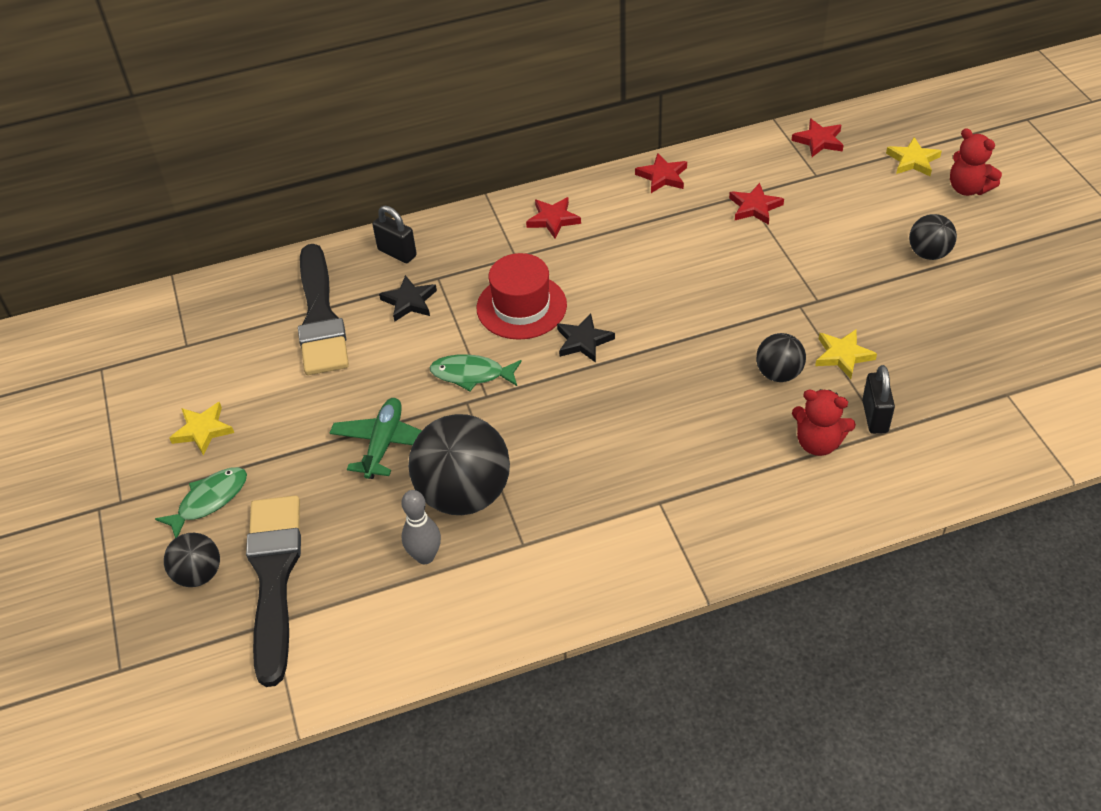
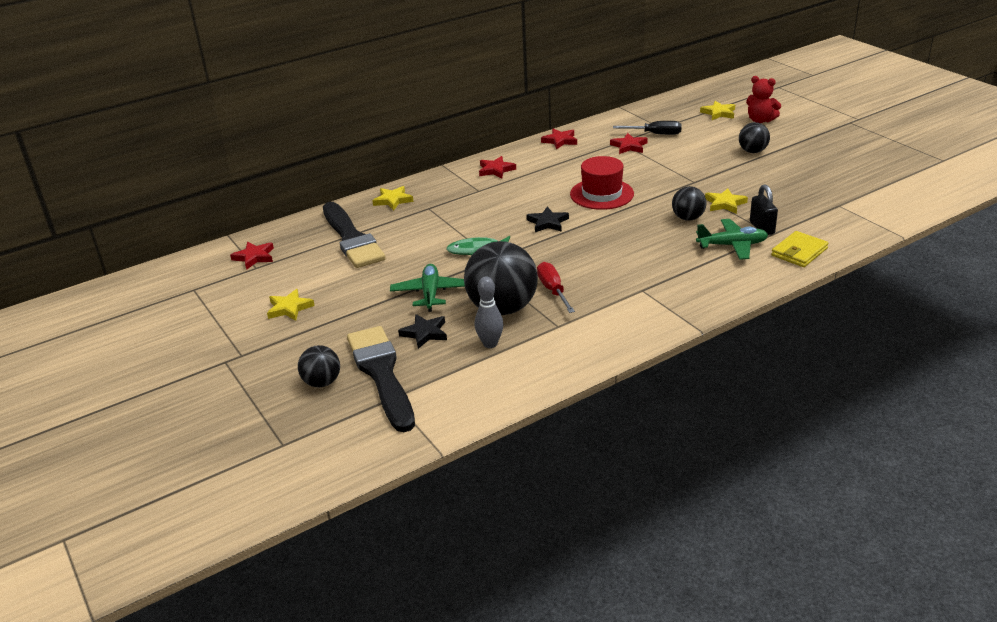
camera: 15 degrees left, 15 degrees down
(209, 500) = (312, 343): green fish -> none
(397, 253) = (393, 200): black padlock -> yellow star
(409, 301) = (414, 222): black star -> black star (425, 333)
(521, 306) = (495, 213): red hat -> red hat (602, 194)
(541, 474) = (553, 290): none -> red screwdriver
(803, 189) = (656, 134): none -> black screwdriver
(818, 443) = (732, 245): red teddy bear -> green plane
(819, 141) = (654, 112): red star -> red star (254, 257)
(907, 478) = (799, 252): none -> yellow wallet

